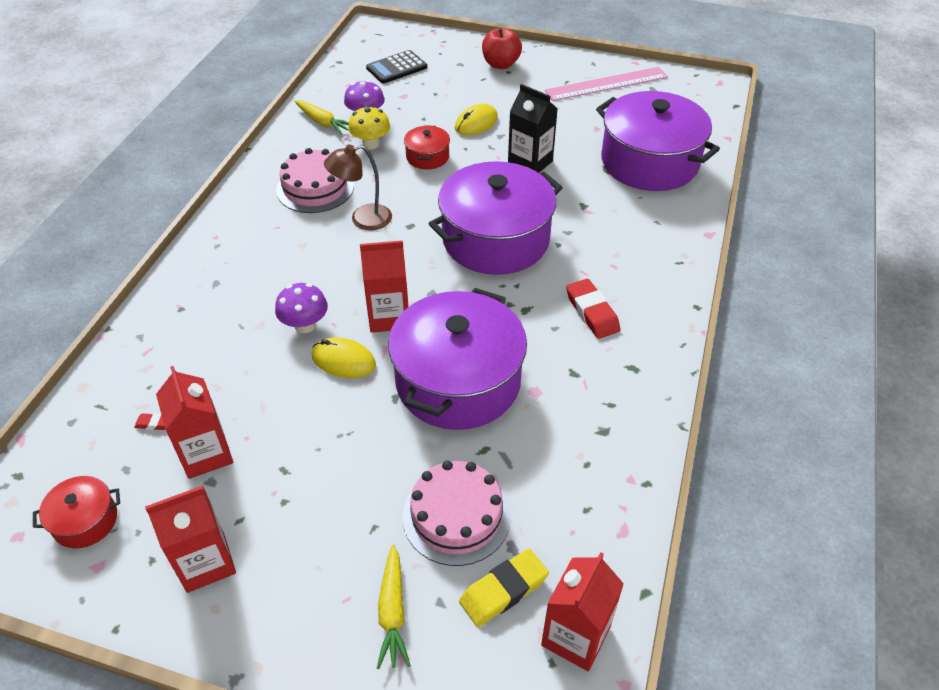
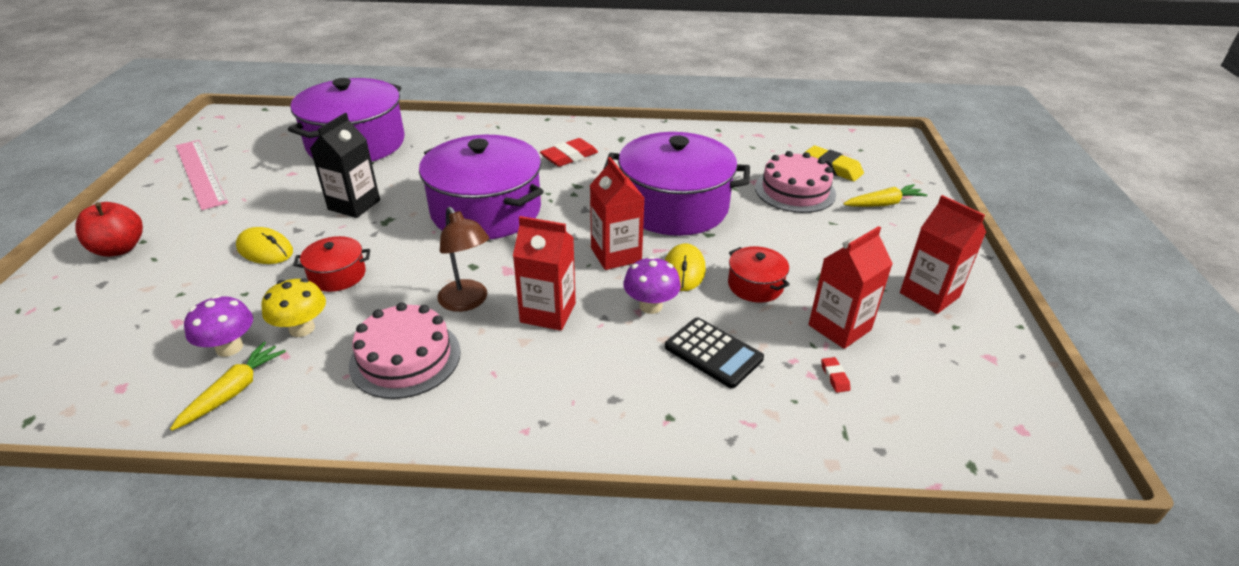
camera: 105 degrees left, 10 degrees down
(85, 521) = (964, 384): red pot -> red pot (755, 285)
(396, 68) = (85, 344): black calculator -> black calculator (713, 353)
(575, 636) = (838, 144): red carton -> red carton (548, 312)

